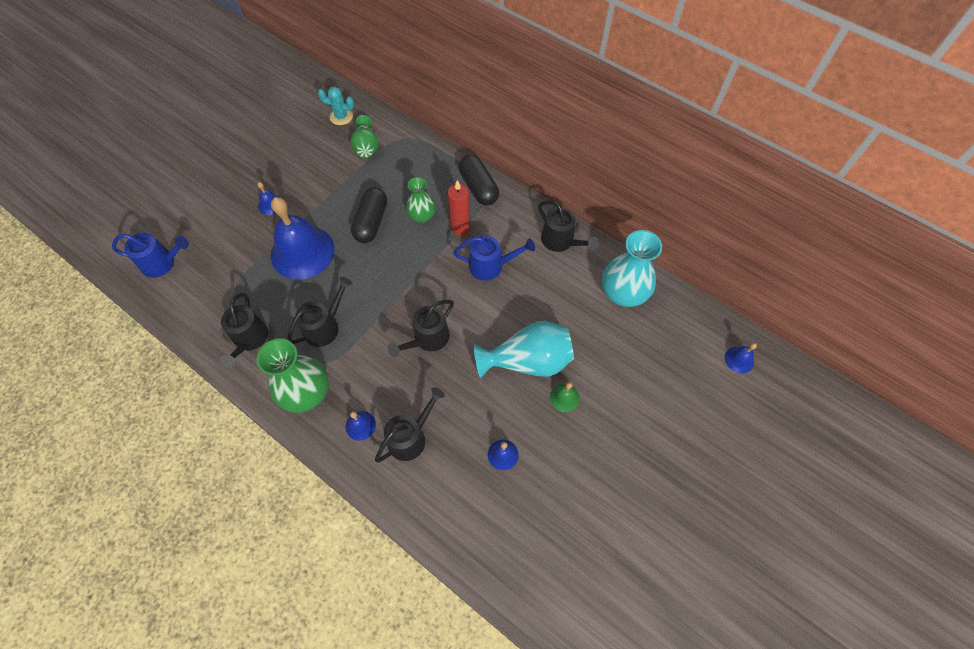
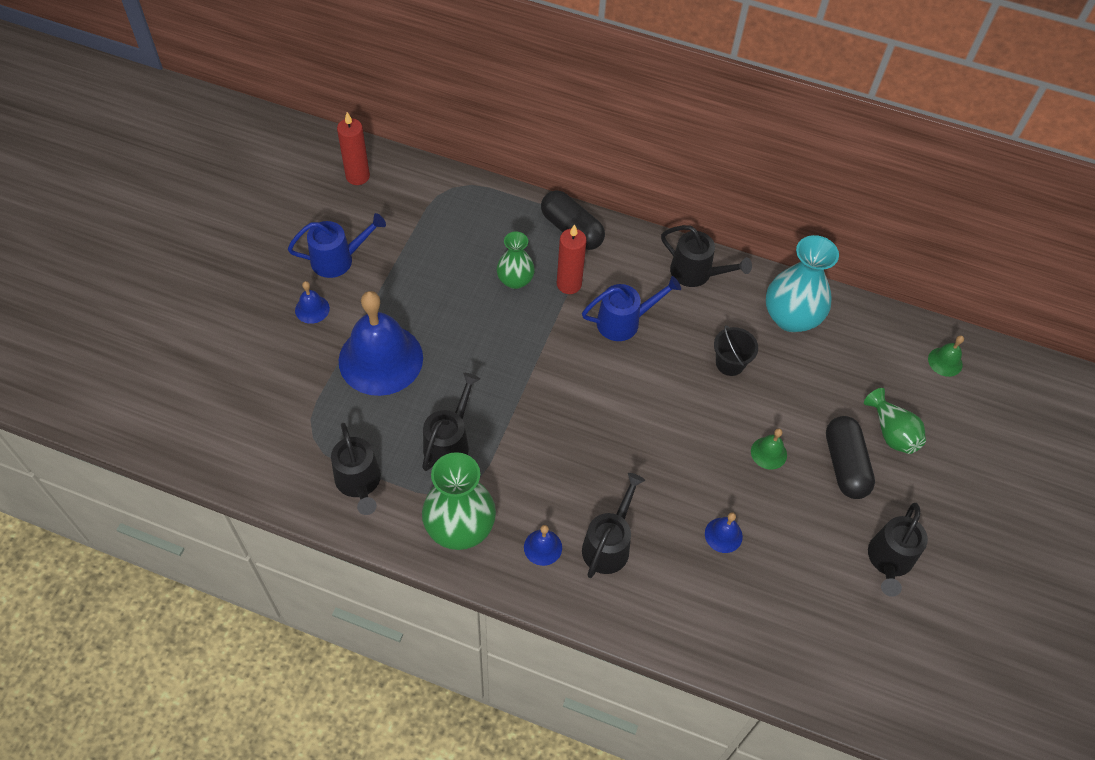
camera: 20 degrees left, 5 degrees down
(163, 263) = (199, 416): blue watering can -> blue watering can (339, 259)
(341, 117) = (357, 176): turquoise cactus -> red candle
(366, 147) = (407, 208): green vase -> green vase (891, 432)
(371, 222) = (454, 302): black capsule -> black capsule (845, 464)
(427, 339) = (582, 427): black watering can -> black watering can (889, 561)
(528, 361) = (711, 422): turquoise vase -> none
(560, 318) = (730, 363): none -> black bucket
(739, 359) = (945, 361): blue bell -> green bell

